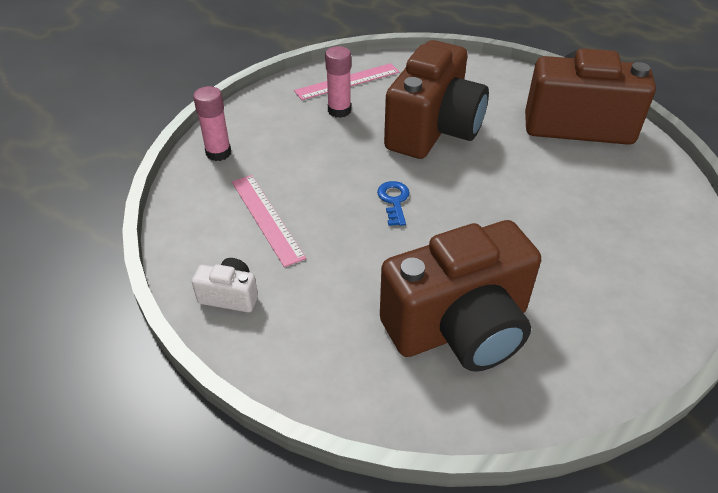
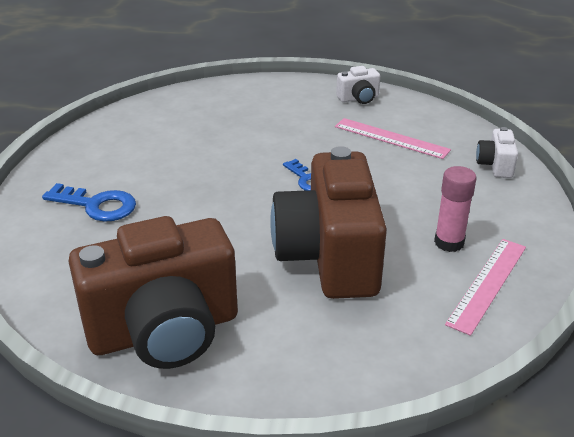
camera: 150 degrees right, 10 degrees down
(218, 153) = (495, 165): pink glue stick -> white camera
(459, 328) = (200, 126): brown camera -> none
(614, 247) = (97, 205): none -> blue key

